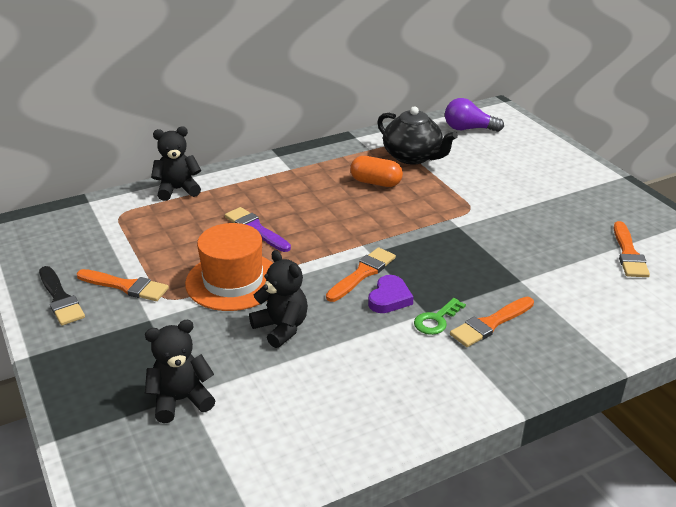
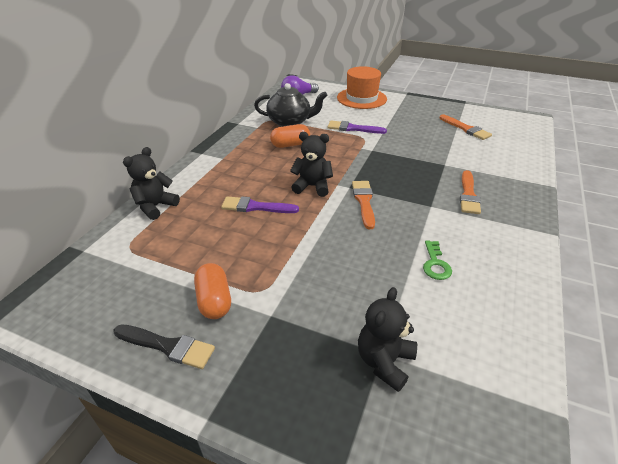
camera: 40 degrees left, 5 degrees up
(126, 286) = (214, 301): orange brush -> orange capsule
(233, 281) = (292, 250): orange hat -> orange hat (361, 98)
(281, 328) = (370, 263): black teddy bear -> black teddy bear (312, 186)
(389, 298) = (400, 208): purple heart -> none
(436, 320) = (442, 207): green key -> green key (435, 264)
(475, 193) = (353, 128): none -> purple brush

